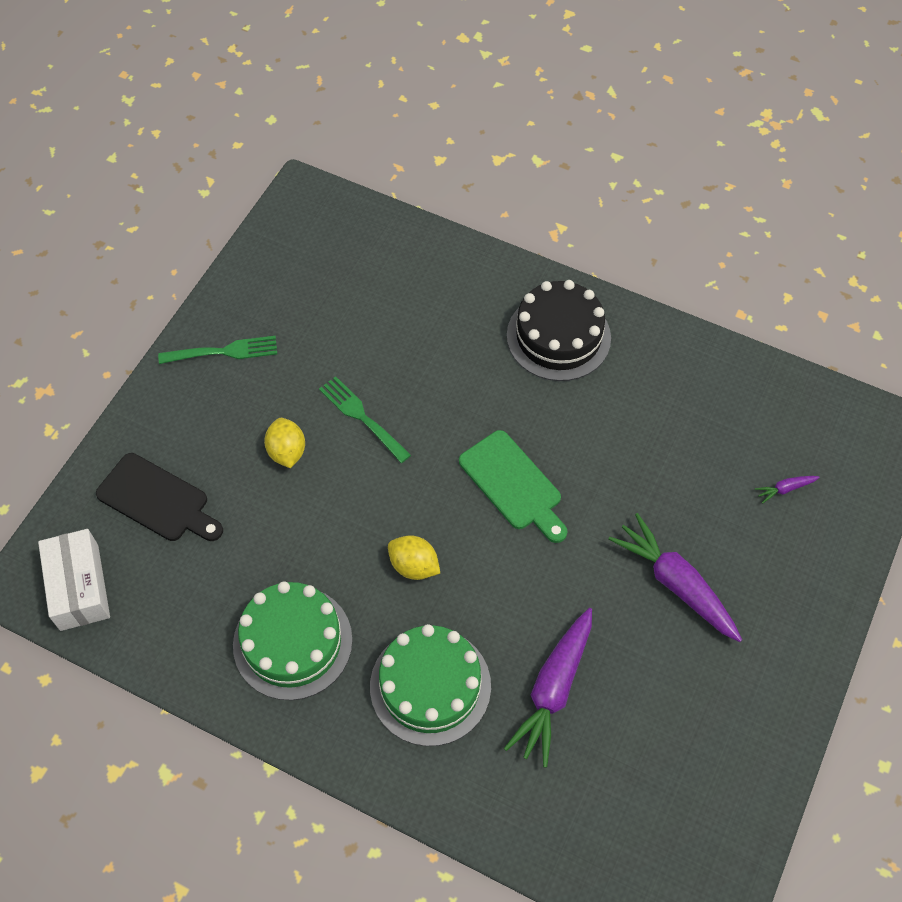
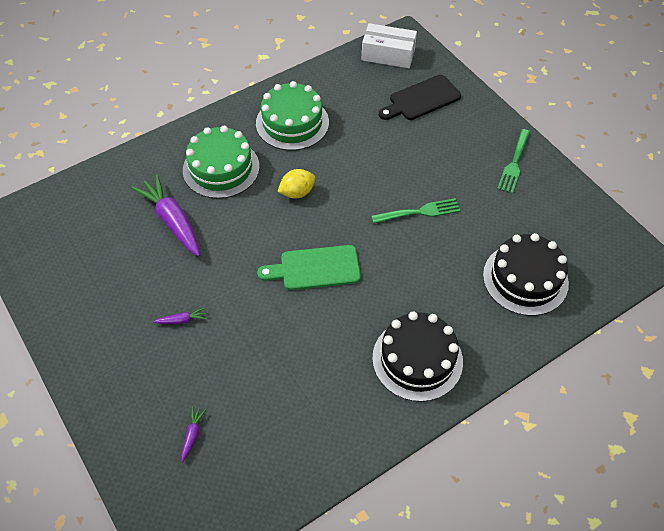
camera: 120 degrees right, 5 degrees down
(287, 452) = (417, 165): yellow lemon -> none
(394, 283) = (525, 279): none -> black cake
(675, 583) = (182, 320): purple carrot -> purple carrot, size x0.43

